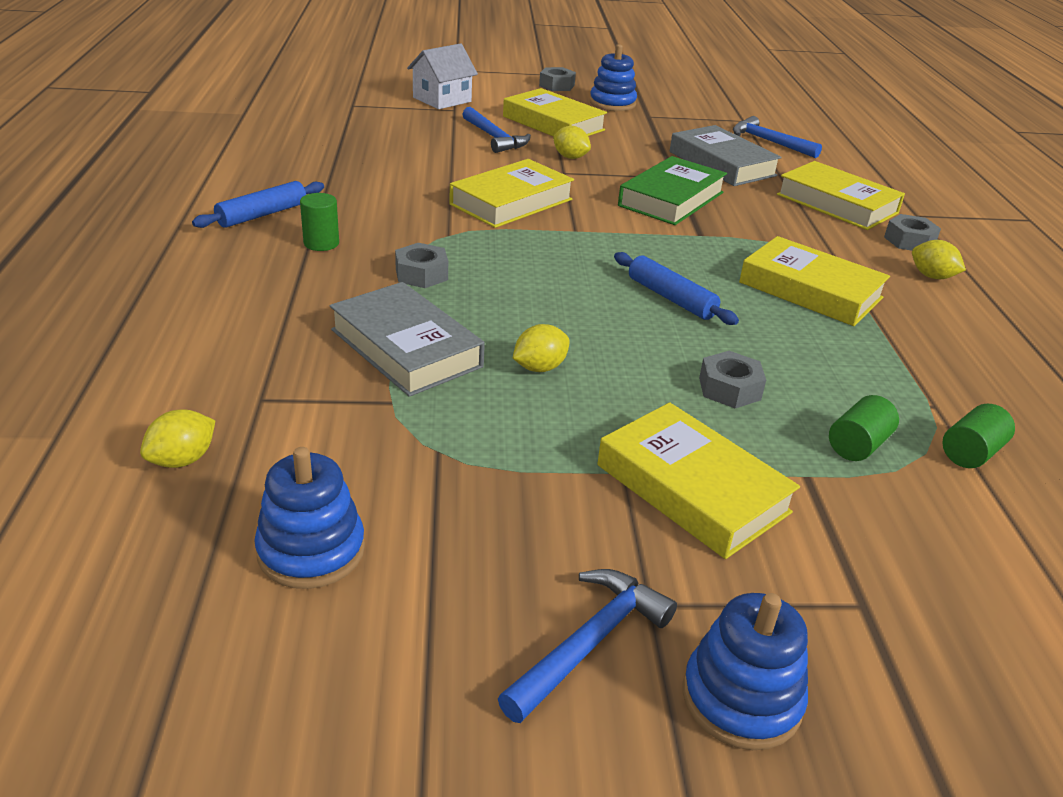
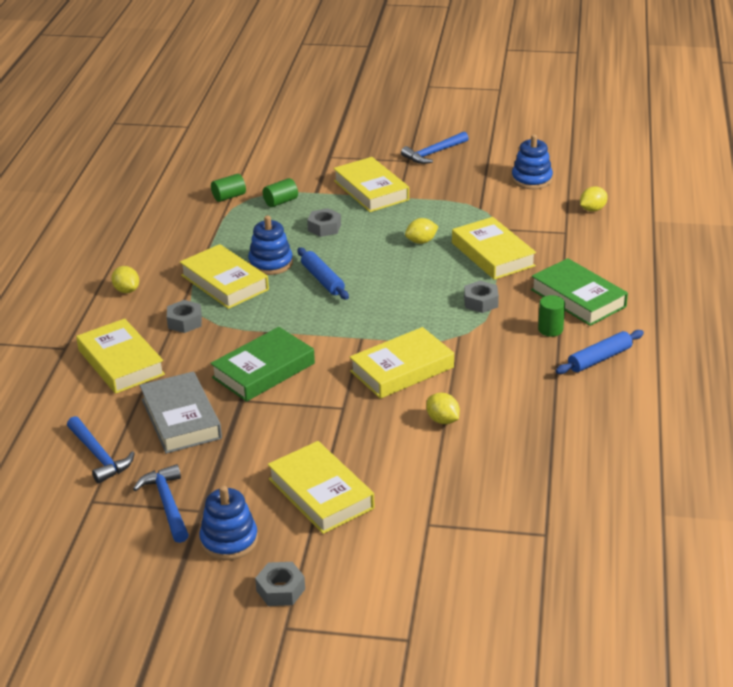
camera: 165 degrees left, 0 degrees up
(270, 283) = (578, 298): none -> green book
(406, 348) = (493, 254): grey book -> yellow book
(442, 99) = (439, 548): white house -> none
(494, 138) = (394, 465): blue hammer -> blue hammer (167, 504)
(570, 157) = (327, 430): yellow lemon -> yellow lemon (442, 420)
(741, 698) = (389, 140): blue stacking toy -> blue stacking toy (270, 263)
(909, 241) = (105, 321): grey nut -> grey nut (185, 322)

